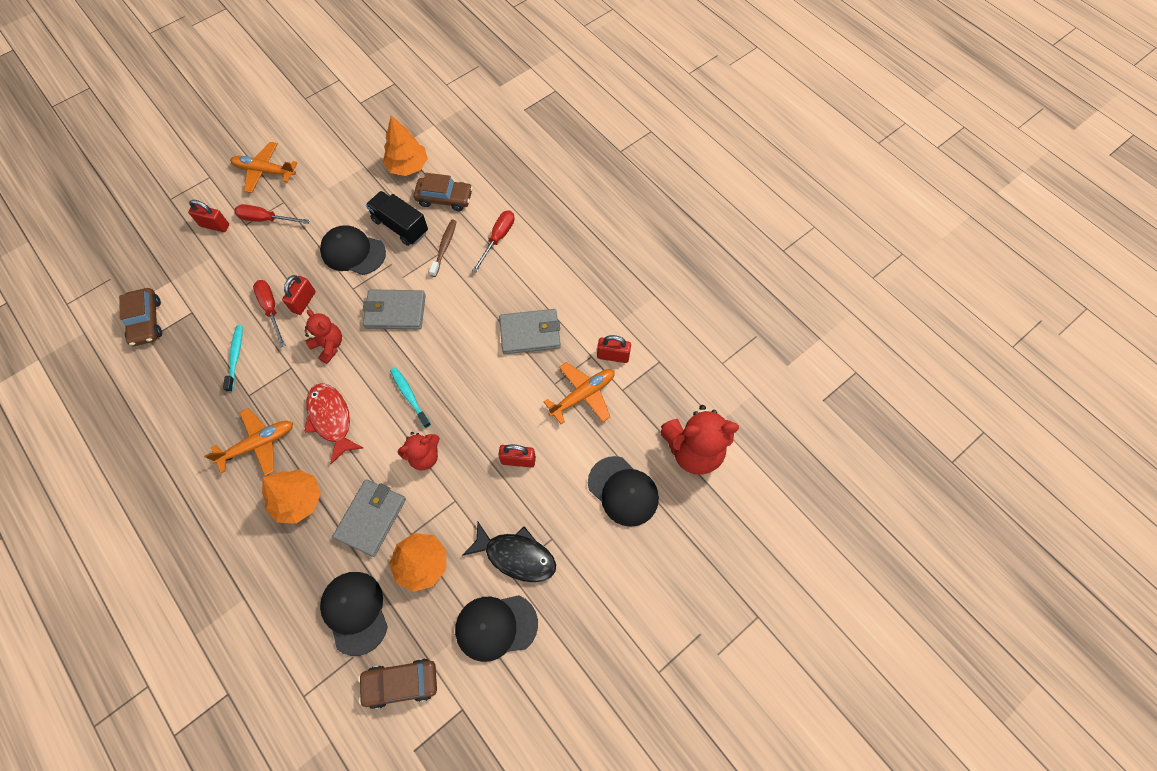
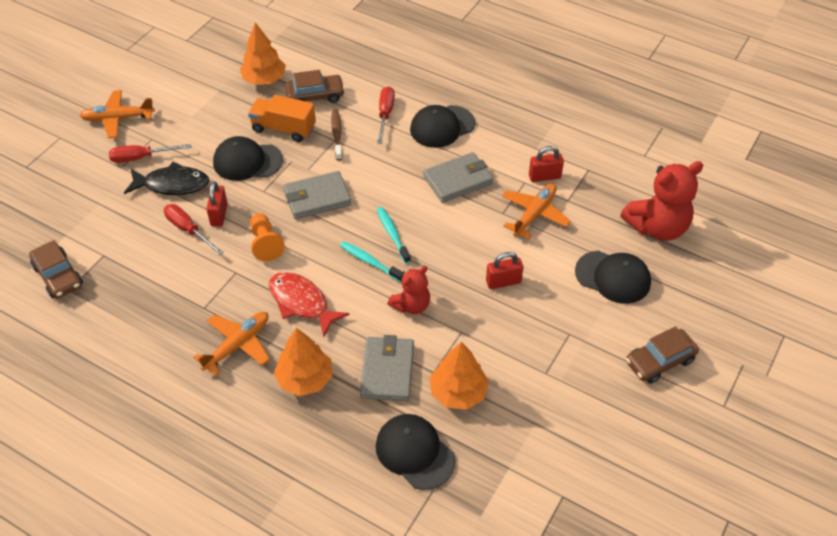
camera: 20 degrees left, 15 degrees down
(215, 225) = (89, 176): red padlock -> none
(235, 357) = (172, 279): turquoise toothbrush -> turquoise toothbrush (392, 234)
(329, 346) = (265, 243): red teddy bear -> orange pawn
(400, 226) = (283, 129): black truck -> orange truck
(401, 683) = (492, 495): brown car -> brown car (659, 361)
(496, 626) = (557, 419): black cap -> black cap (442, 126)
(516, 555) = (544, 357): black fish -> black fish (172, 184)

